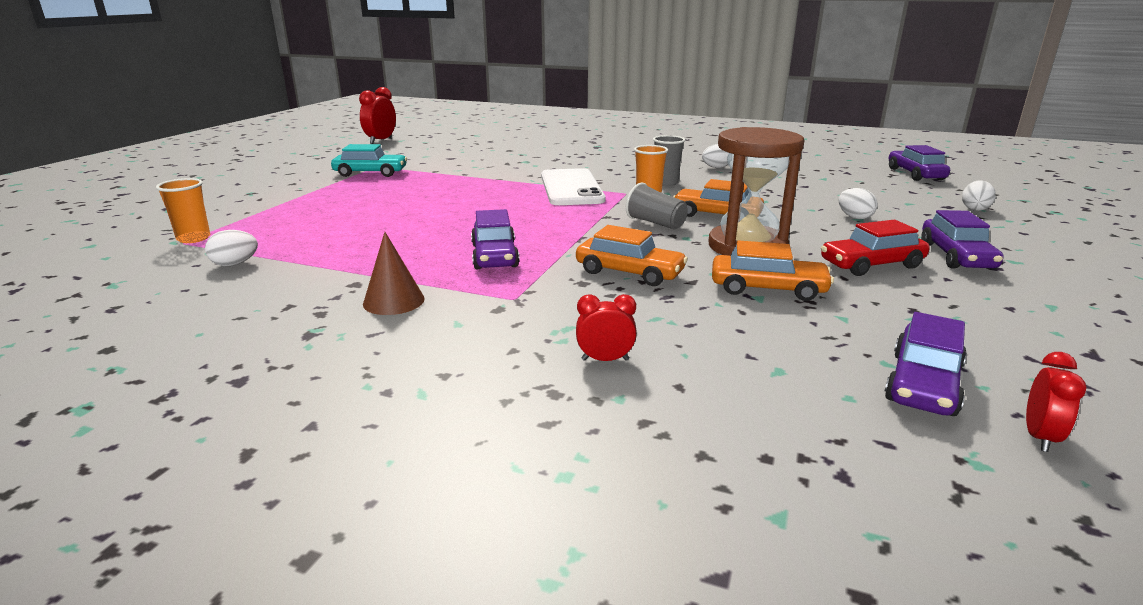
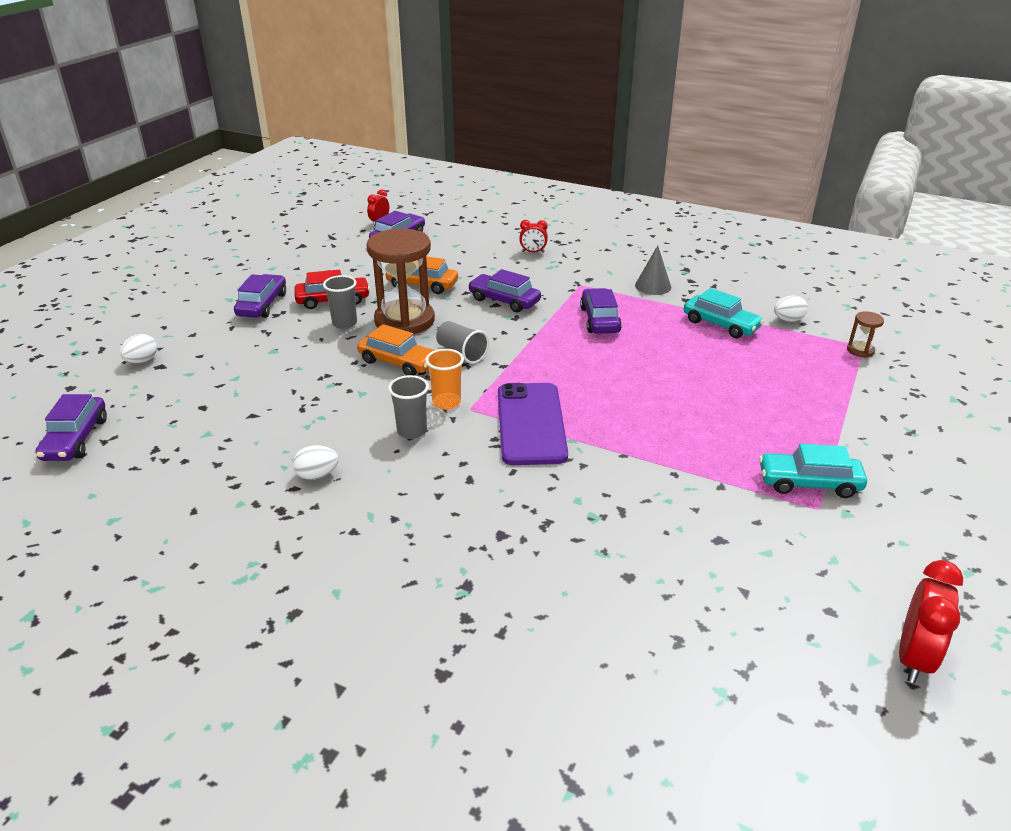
camera: 175 degrees left, 10 degrees up
(193, 238) = (860, 350): orange cup -> brown hourglass
(335, 256) = (720, 325): none -> turquoise car
(394, 301) = (653, 286): brown cone -> grey cone
(571, 188) = (531, 424): white phone -> purple phone
(629, 272) = (504, 300): orange car -> purple car
(817, 242) = (344, 323): none -> grey cup
(854, 217) = (274, 353): white egg -> none

